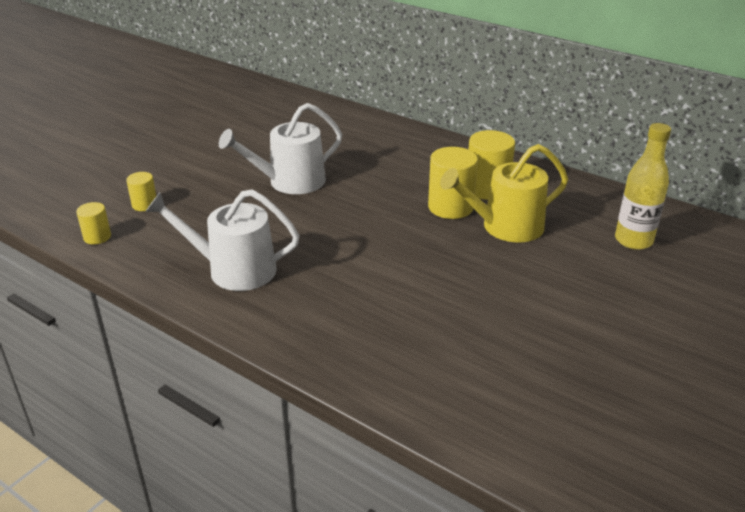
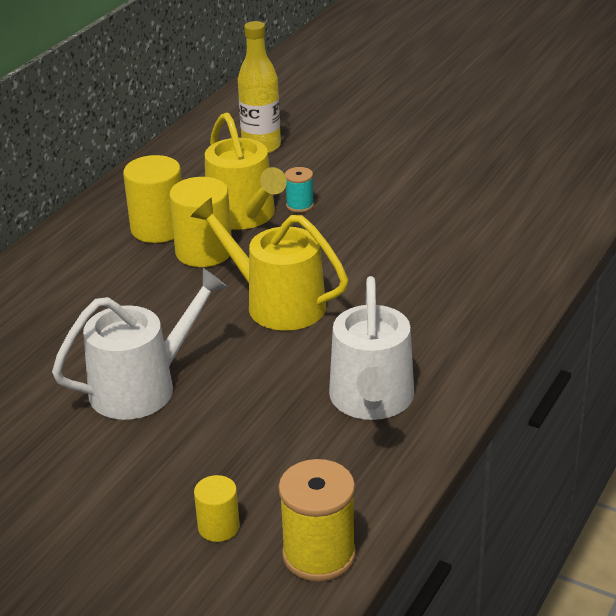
camera: 95 degrees left, 0 degrees up
(97, 237) = (319, 555): yellow cylinder -> yellow spool
(290, 182) = (142, 387): white watering can -> white watering can turned 90 degrees counterclockwise
(371, 236) = (277, 304): none -> yellow watering can
(522, 255) = (300, 205): none -> turquoise spool

